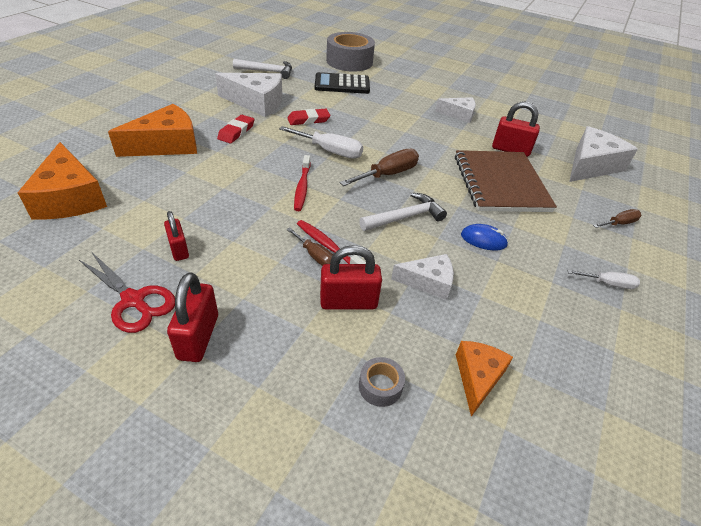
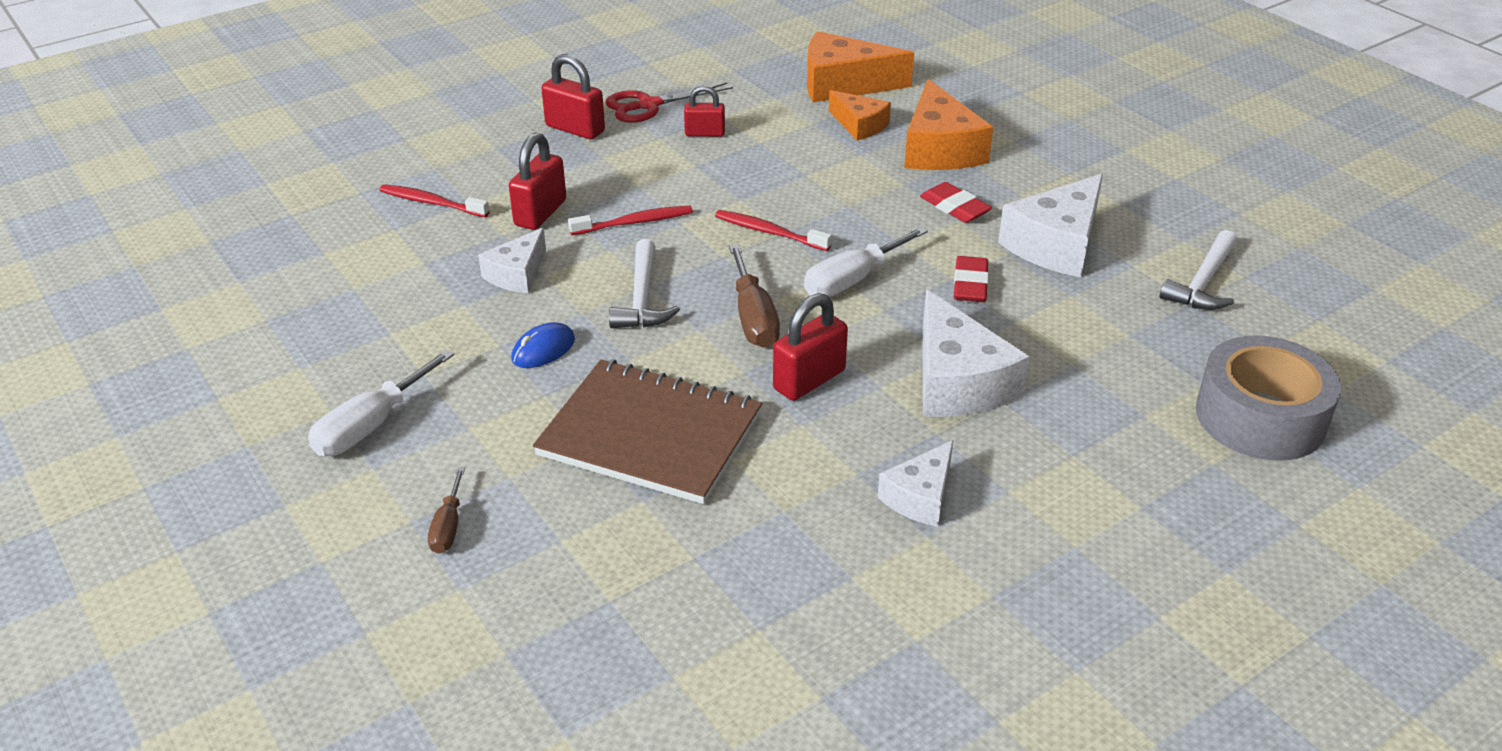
camera: 120 degrees right, 5 degrees down
(315, 256) = (626, 210): brown screwdriver -> none
(342, 84) = (1120, 366): black calculator -> none
(380, 386) = (431, 203): grey tape -> red toothbrush
(477, 377) = (380, 258): orange cheese -> orange cheese (859, 125)
(510, 150) = (742, 508): red padlock -> red padlock (809, 380)
(591, 165) = (615, 611): white cheese -> white cheese (957, 381)
(608, 284) = (371, 426): white screwdriver -> white screwdriver, size x1.71

